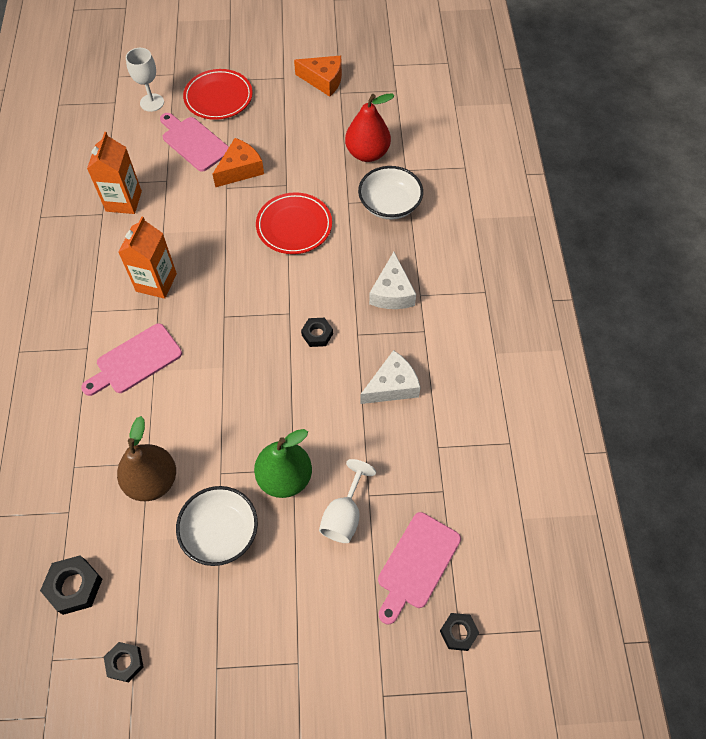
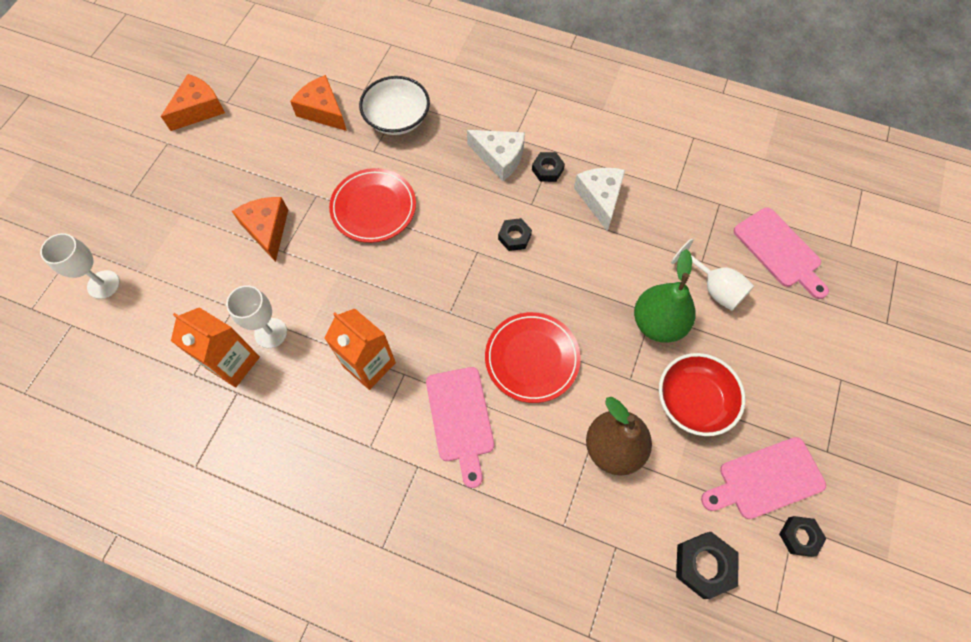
camera: 65 degrees left, 5 degrees up
(156, 211) = (271, 333): none -> white goblet
(193, 142) = (196, 261): pink cutting board -> pink cutting board (766, 479)
(218, 97) = (148, 214): red plate -> red plate (532, 358)
(220, 532) = (693, 401): white bowl -> red bowl
(367, 153) = (323, 111): red pear -> orange cheese
(458, 632) = (848, 245): black nut -> black nut (547, 170)

